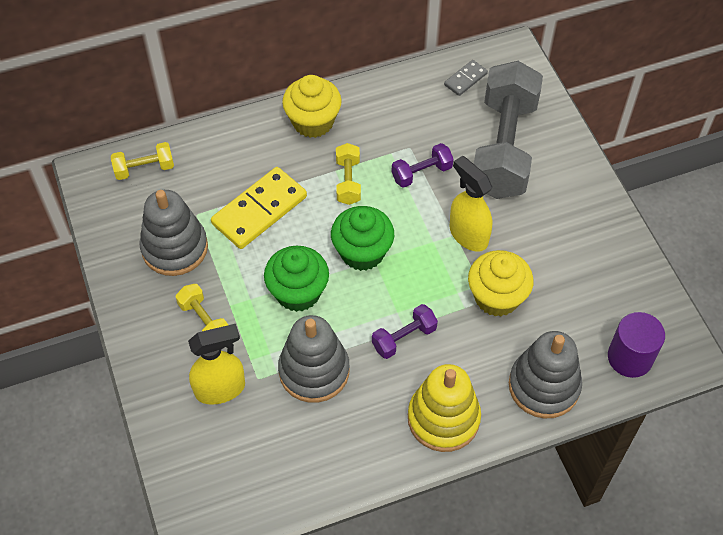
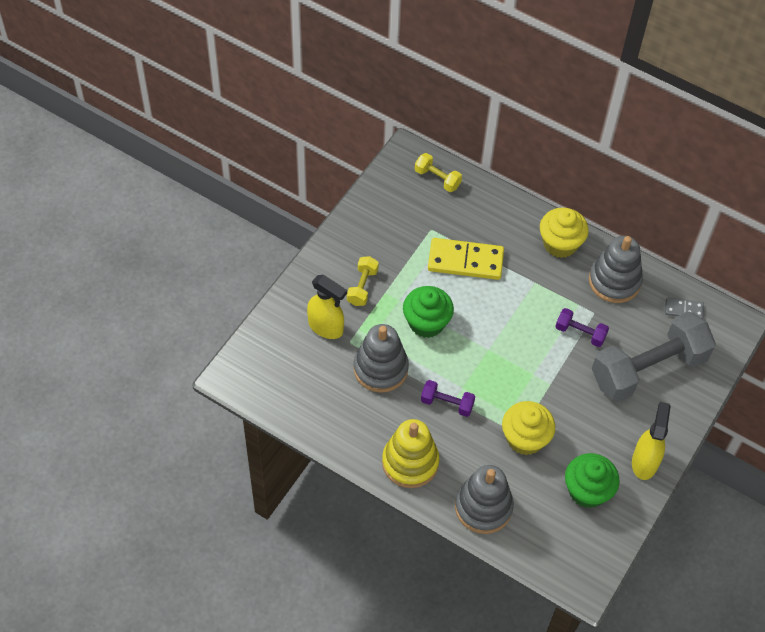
camera: 50 degrees right, 0 degrees up
(175, 248) = (397, 235): grey stacking toy -> grey stacking toy (614, 281)
(348, 181) = (533, 295): yellow dumbbell -> none
(362, 252) = (487, 339): green cupcake -> green cupcake (587, 491)
(468, 235) = (557, 391): yellow spray bottle -> yellow spray bottle (644, 462)
(630, 357) = (551, 547): purple cylinder -> none

